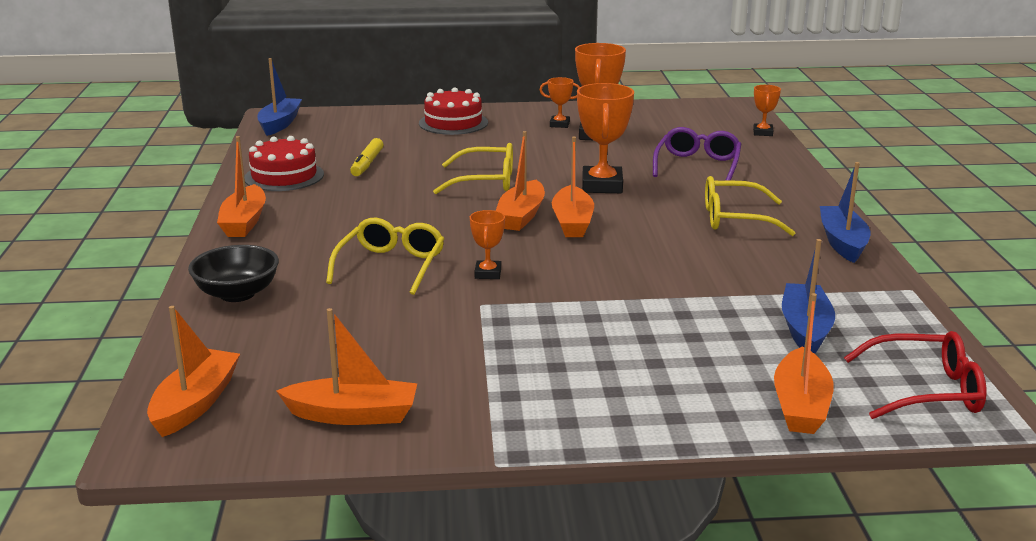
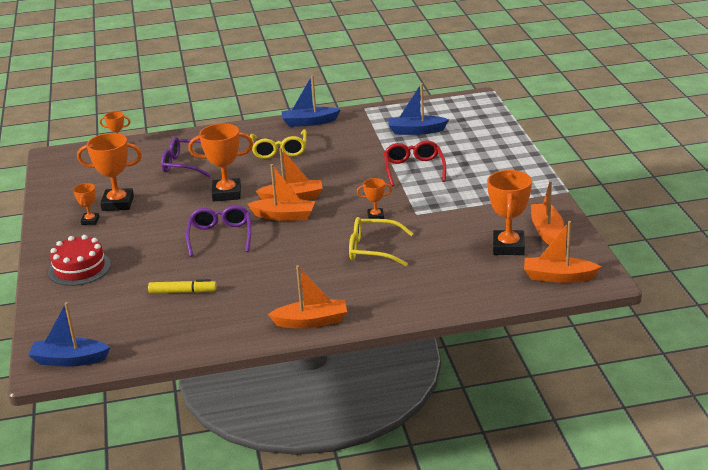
camera: 95 degrees left, 5 degrees up
(237, 294) = (429, 295): black bowl -> none
(284, 176) = (213, 325): red cake -> none
(324, 370) = (508, 247): none -> orange trophy
(485, 181) = (220, 236): yellow glasses -> purple glasses
(800, 405) = (488, 132): orange boat -> none
(925, 390) = (464, 108): red glasses -> red glasses (414, 169)

